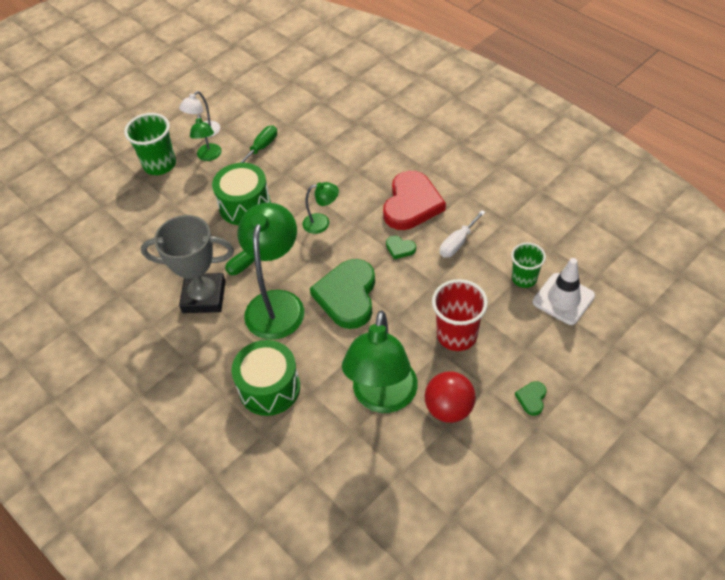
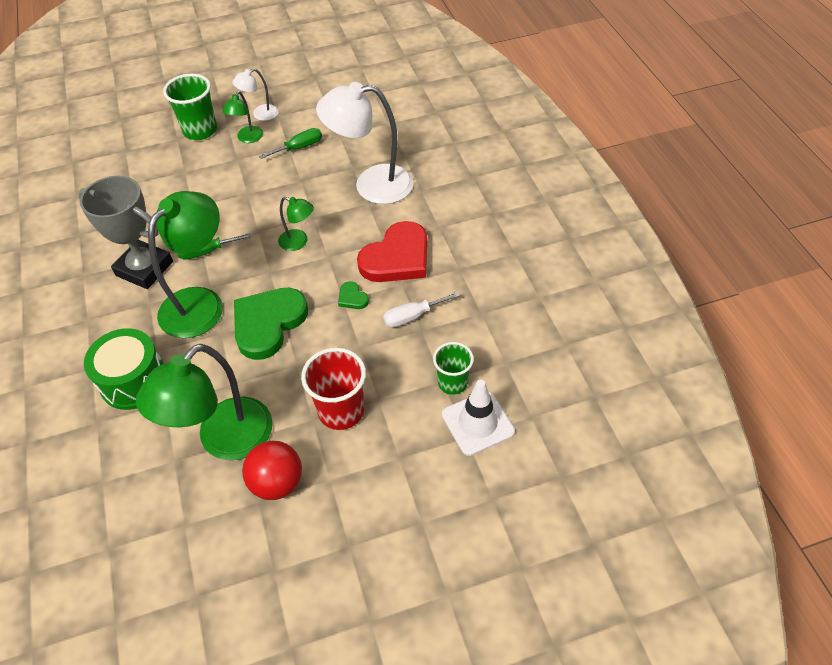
camera: 25 degrees right, 0 degrees up
(245, 205) = (243, 197): green drum -> none
(347, 155) = (371, 185): none -> white lamp
(531, 398) = (365, 514): green heart -> none

